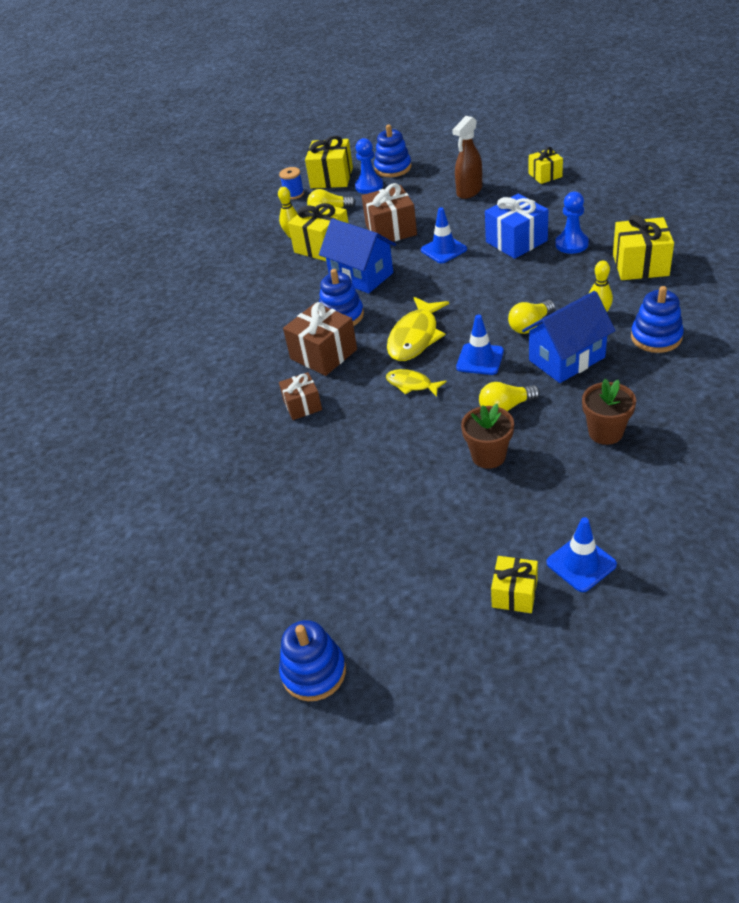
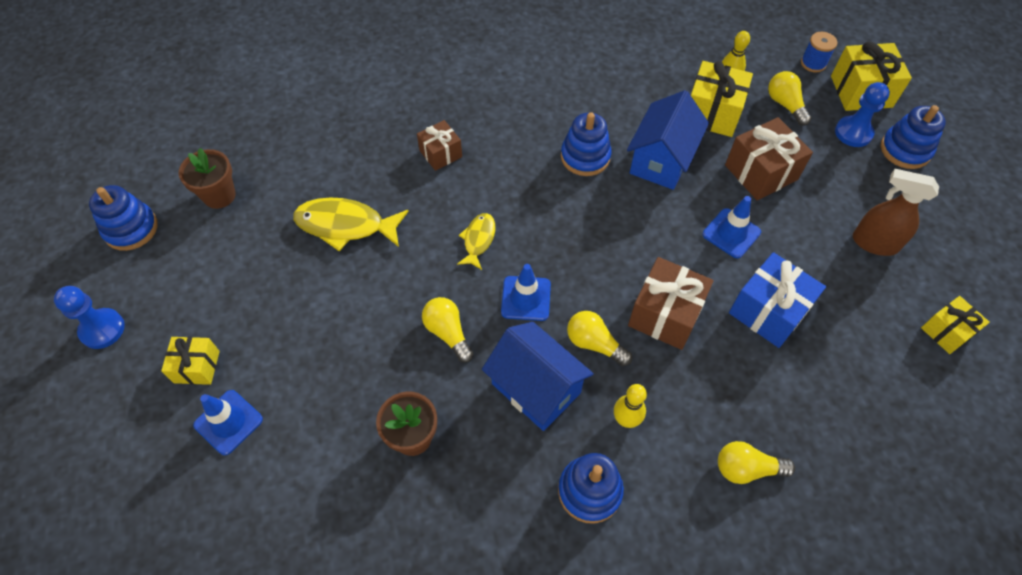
camera: 70 degrees right, 15 degrees up
(323, 354) = (519, 154): brown gift -> brown gift (665, 314)
(415, 337) = (557, 230): yellow fish -> yellow fish (345, 225)
(488, 456) = (374, 325): brown flower pot -> brown flower pot (219, 195)
(571, 244) = (777, 378): blue pawn -> blue pawn (102, 329)
(640, 265) = (746, 468): yellow gift -> yellow light bulb

